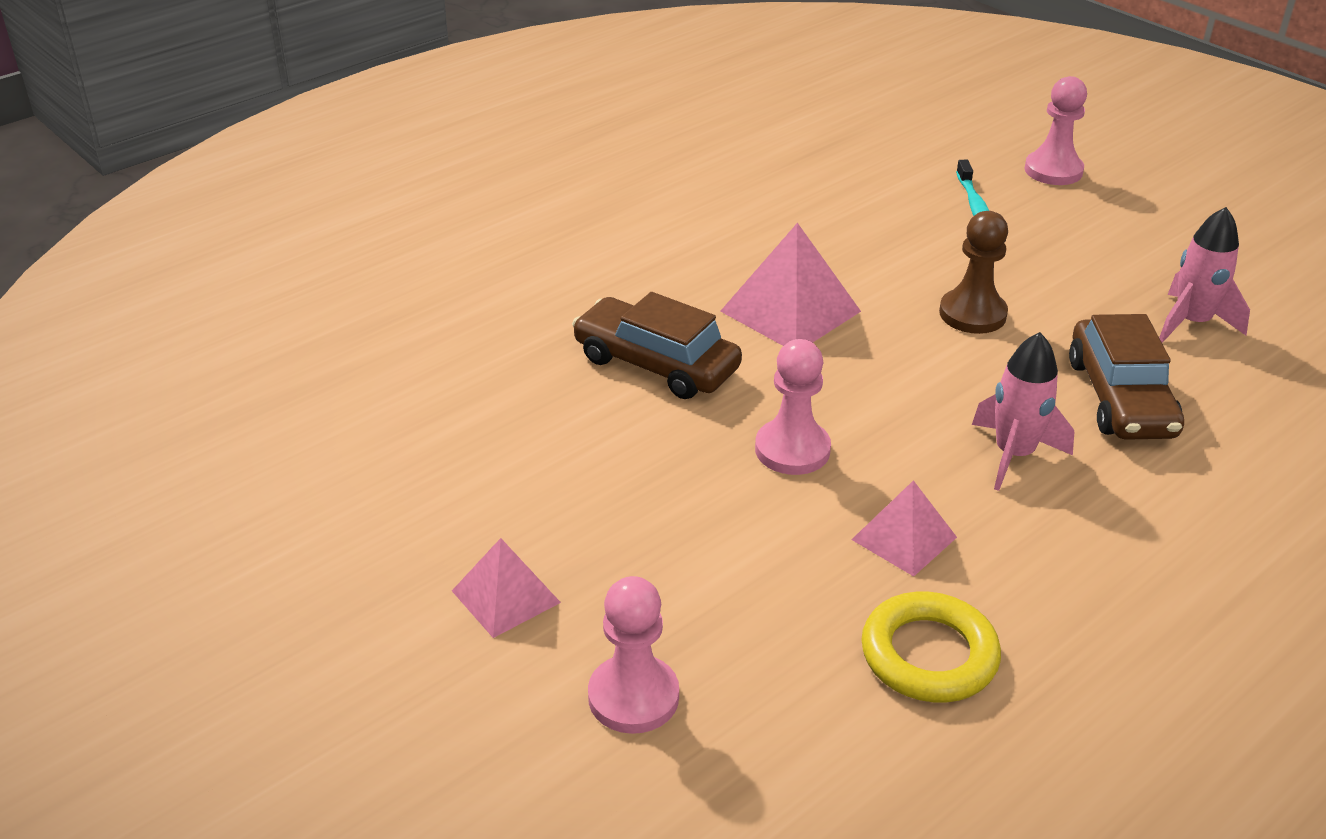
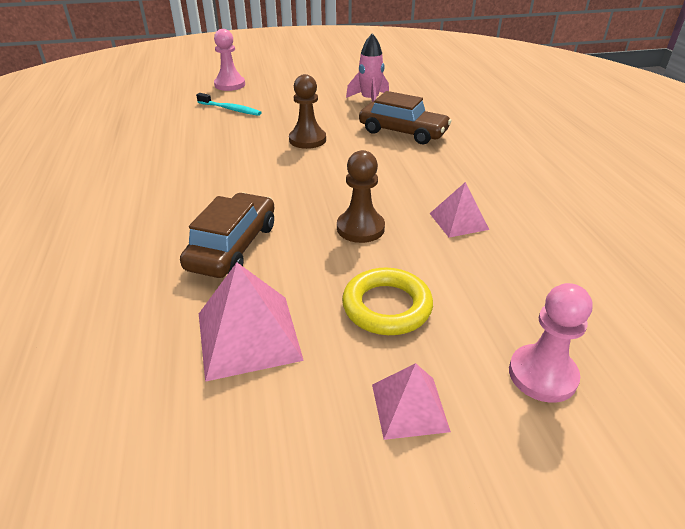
camera: 60 degrees left, 0 degrees up
(656, 364) = (233, 246): brown car -> brown car turned 135 degrees clockwise
(790, 311) = (242, 184): pink pyramid -> pink pyramid (248, 336)
(792, 450) = (360, 228): pink pawn -> brown pawn
(929, 655) = (550, 247): yellow ring -> yellow ring (387, 306)
(1014, 455) = (420, 169): pink rocket -> none

